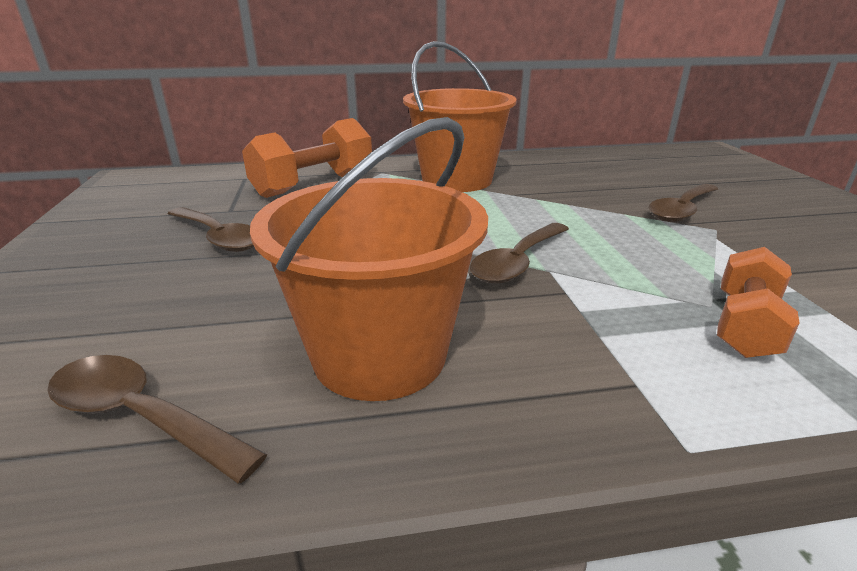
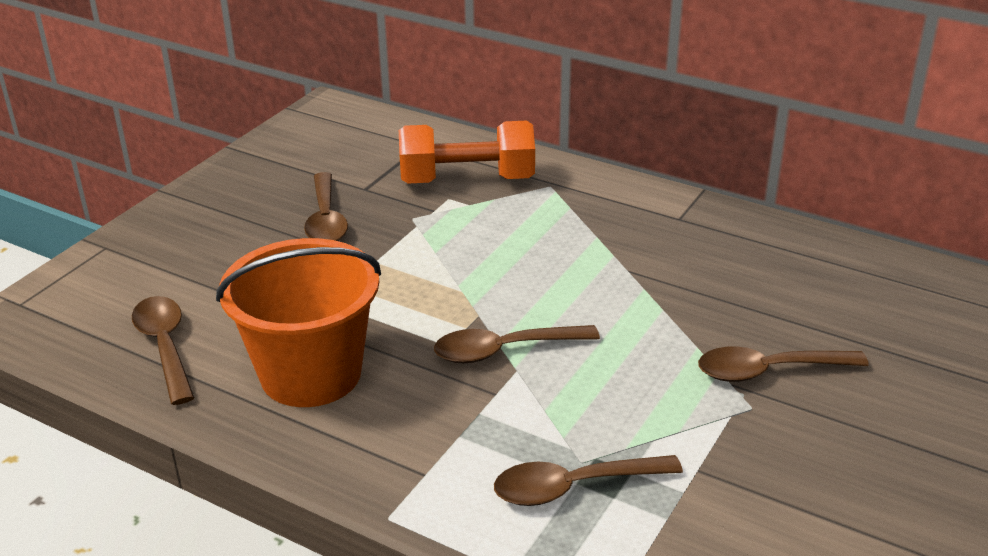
camera: 40 degrees right, 5 degrees up
(457, 180) = (609, 228): orange bucket -> none
(745, 325) = (573, 487): orange dumbbell -> brown spoon

